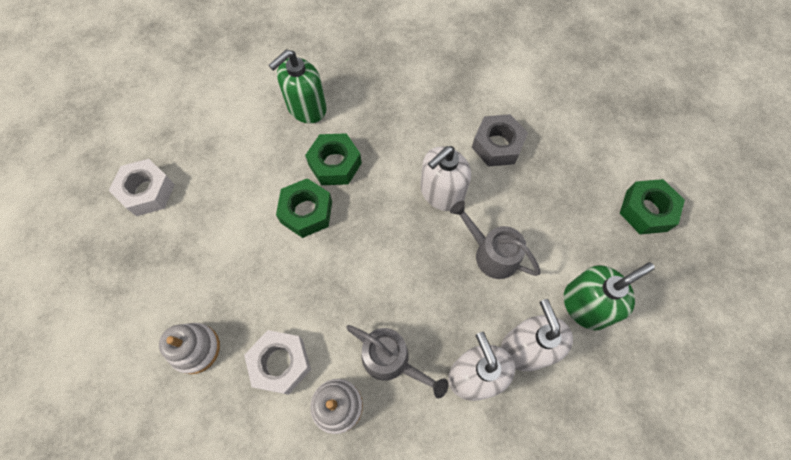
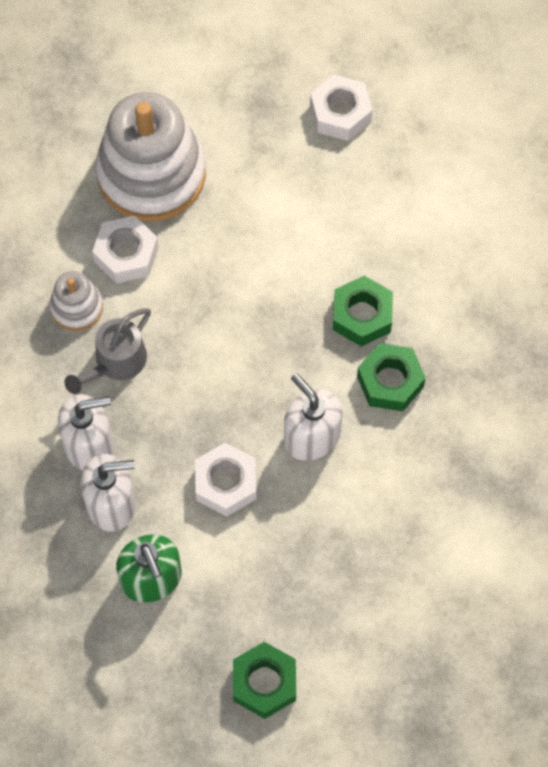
camera: 95 degrees right, 0 degrees up
(195, 349) = (151, 174): white stacking toy -> white stacking toy, size x2.12
(306, 108) = (448, 285): green soap dispenser -> none
(306, 212) = (299, 282): green nut -> green nut (390, 381)
(491, 253) = (226, 483): grey watering can -> white nut
(497, 145) = (375, 514): grey nut -> none

